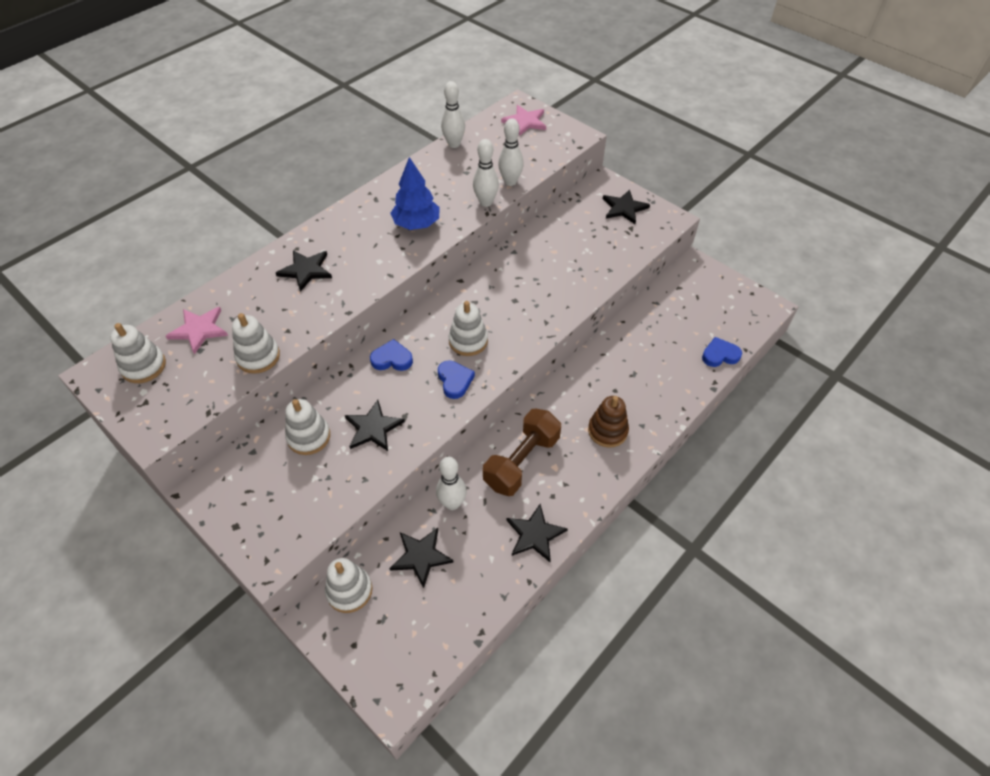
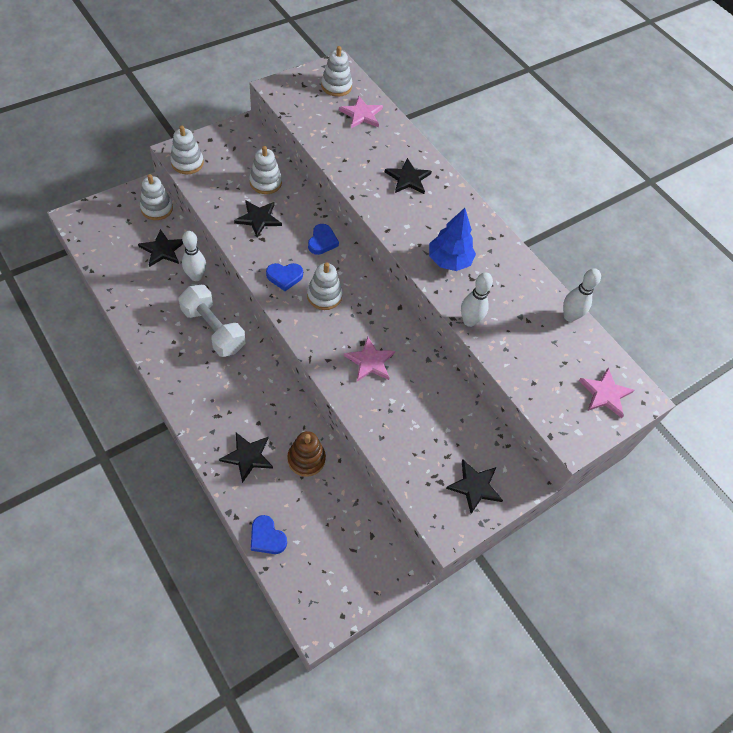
camera: 95 degrees right, 5 degrees up
(258, 357) = (323, 141): white stacking toy -> white stacking toy (187, 163)
(510, 182) = (498, 350): white bowling pin -> none
(521, 461) = (213, 329): brown dumbbell -> white dumbbell
(534, 291) = (370, 361): none -> pink star
(534, 534) = (146, 320): black star -> black star (248, 456)
(607, 431) = (217, 401): brown stacking toy -> brown stacking toy (306, 459)
(720, 355) = (267, 537): blue heart -> blue heart turned 135 degrees clockwise

